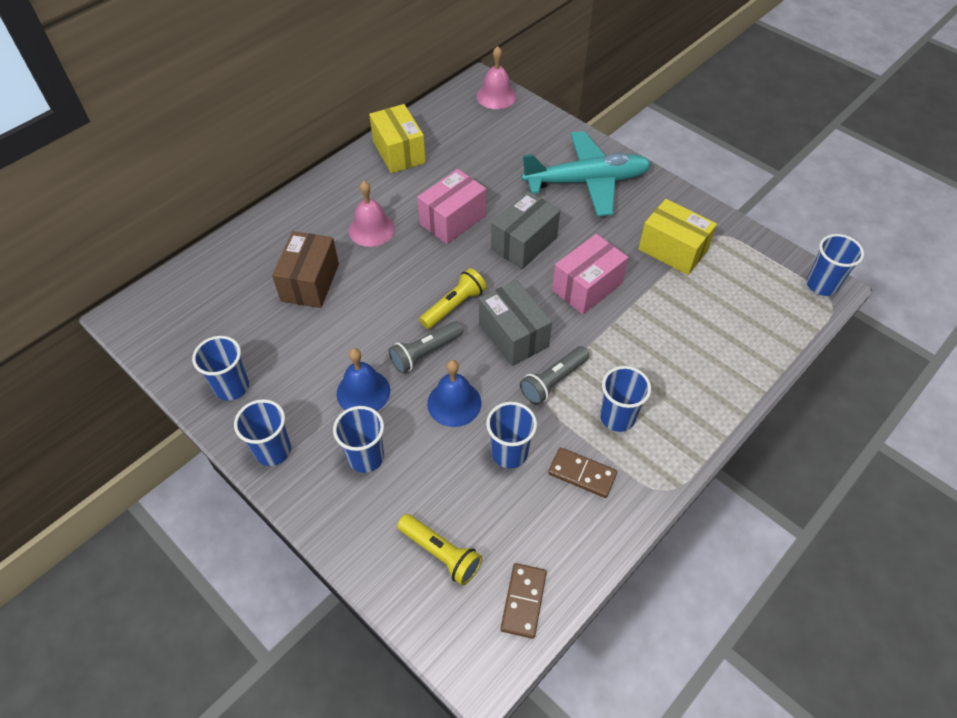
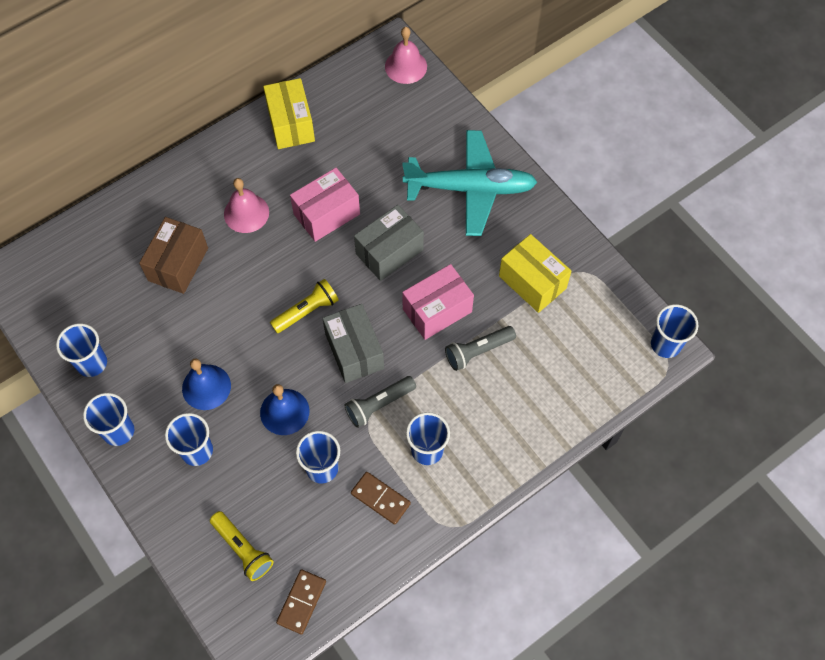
camera: 10 degrees right, 10 degrees up
(425, 353) = (269, 356): grey flashlight -> grey flashlight (478, 351)

